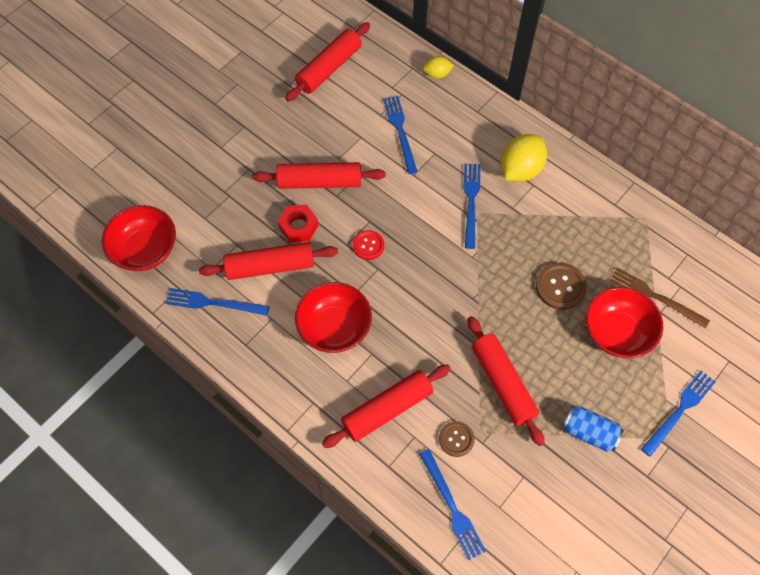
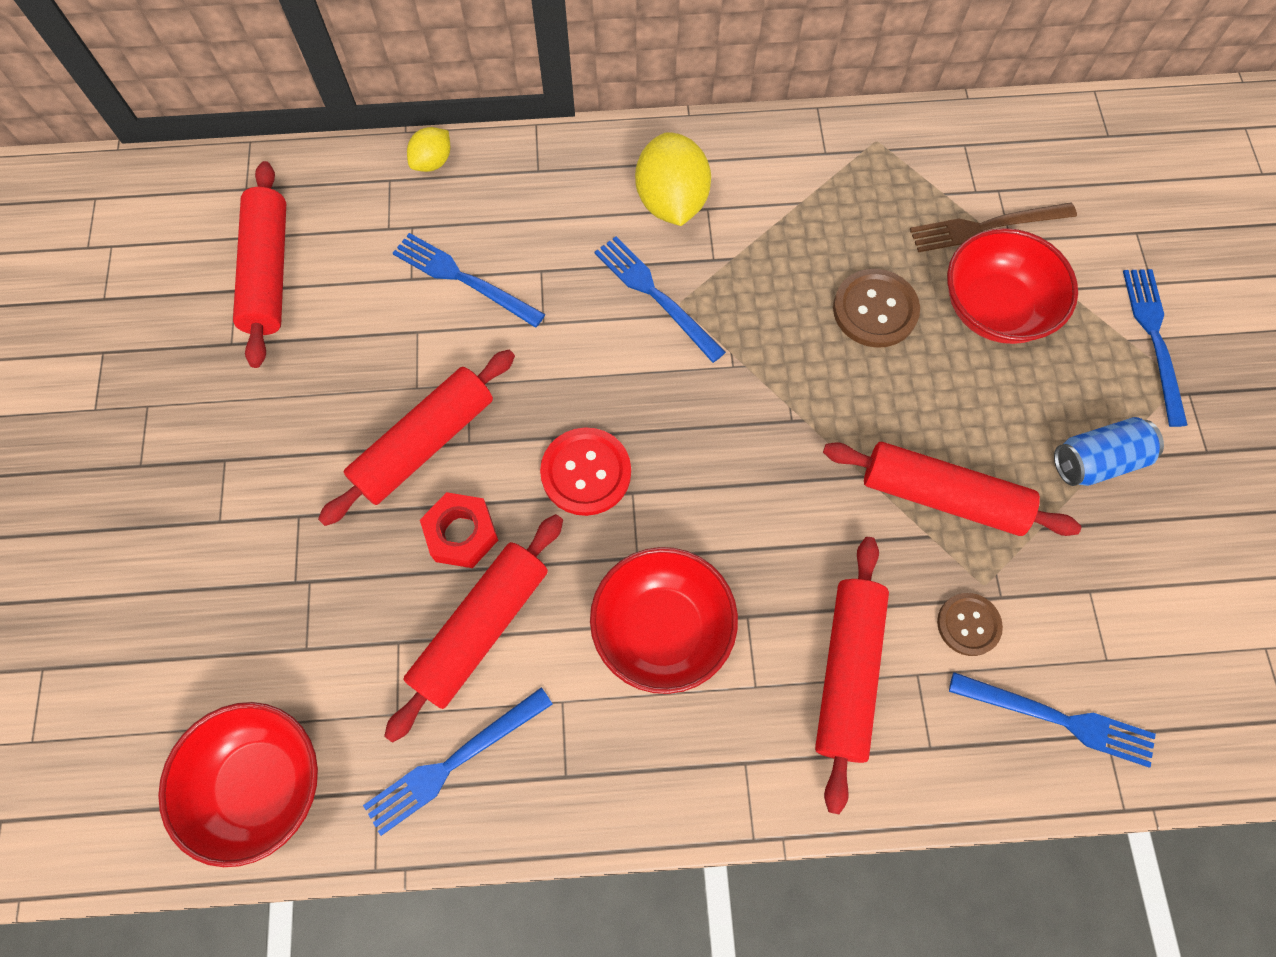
camera: 45 degrees left, 5 degrees up
(368, 245) = (586, 472): red button -> red button, size x1.53

